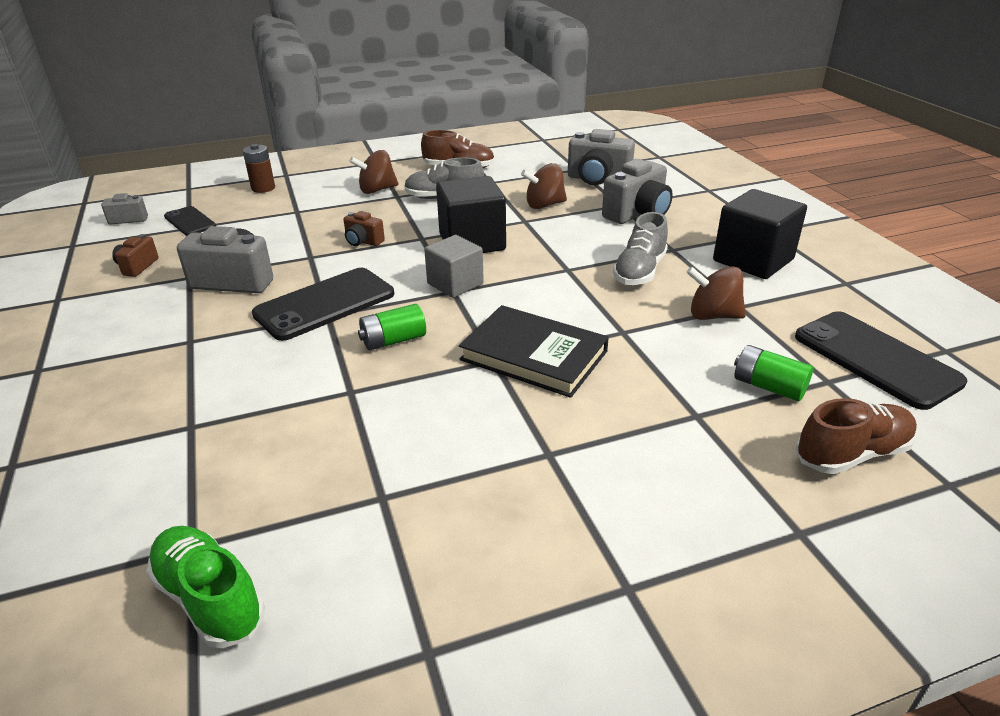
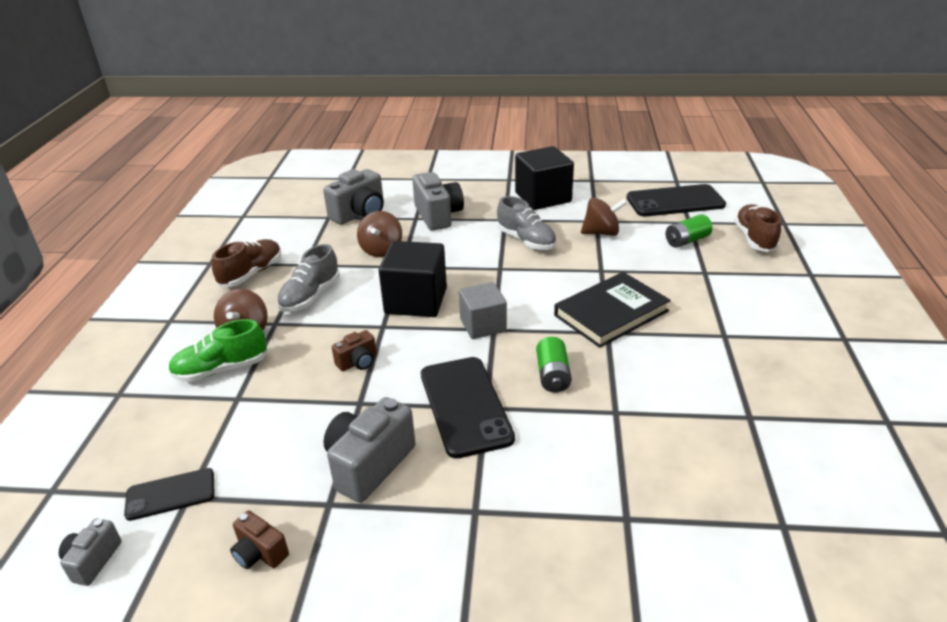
camera: 65 degrees left, 0 degrees up
(210, 598) = (838, 518): green shoe -> green shoe (221, 369)
(263, 188) = (139, 417): brown battery -> none
(713, 315) = (601, 233): brown spinning top -> brown spinning top turned 135 degrees counterclockwise

